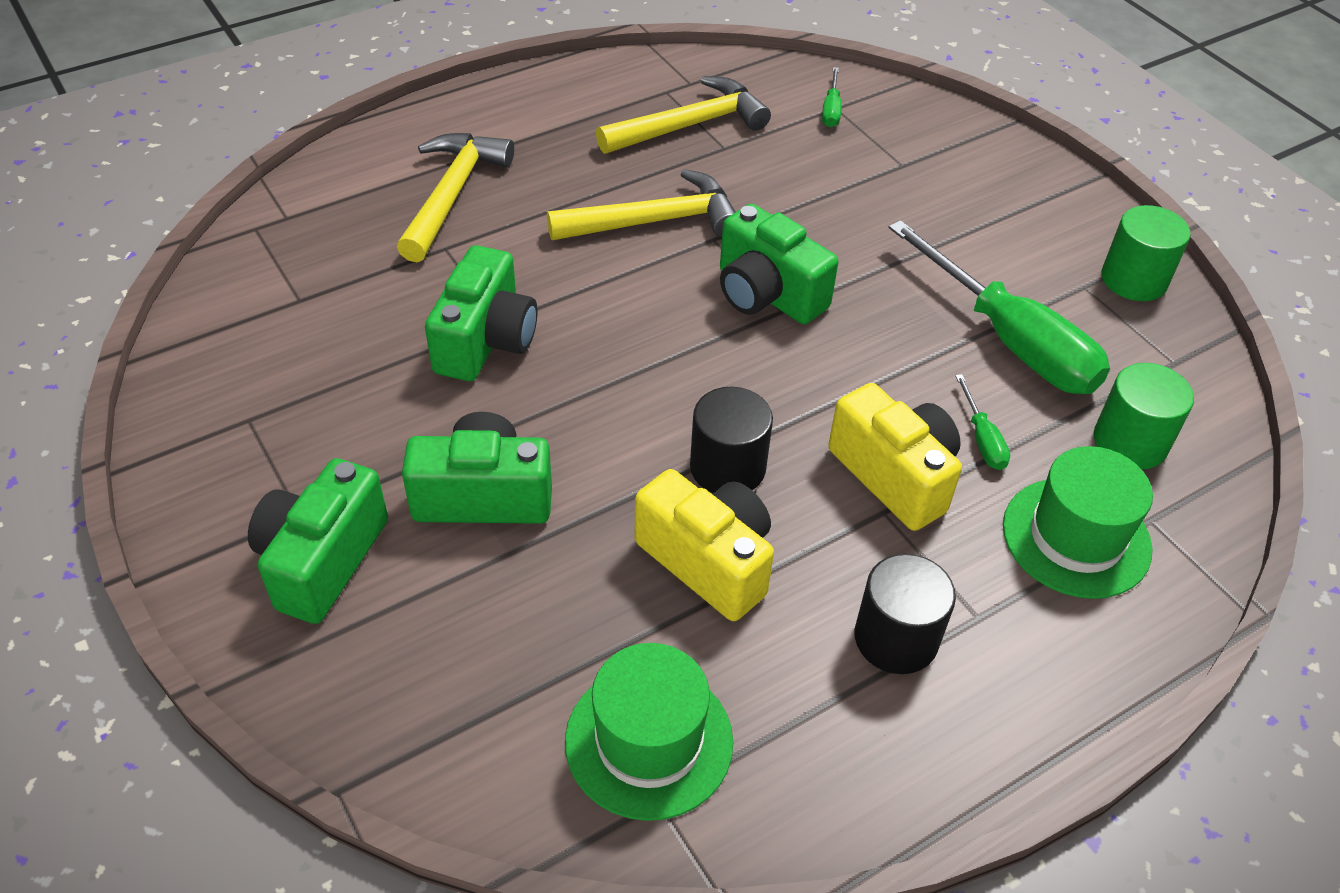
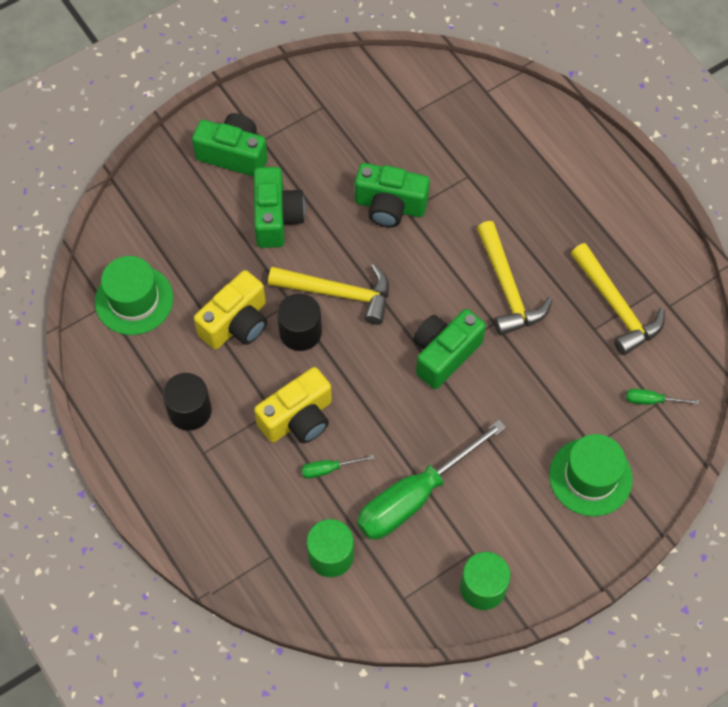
camera: 90 degrees right, 15 degrees up
(452, 194) = (519, 173): yellow hammer -> yellow hammer (338, 293)
(1076, 537) = (256, 511): green hat -> green hat (590, 477)

